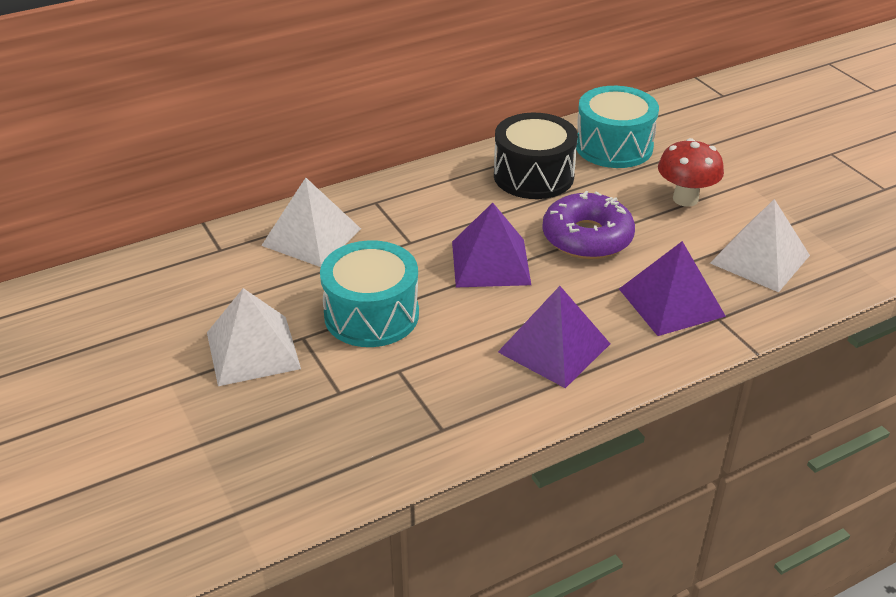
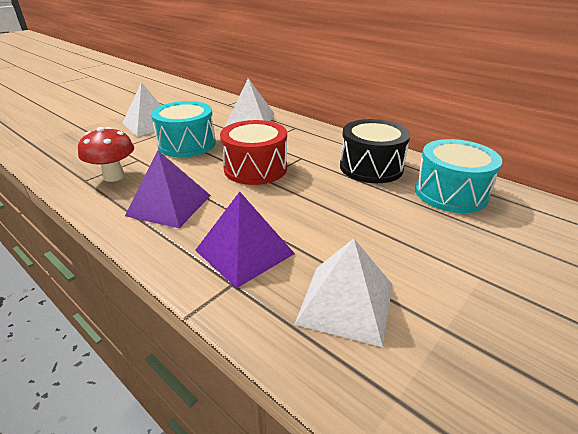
camera: 70 degrees right, 5 degrees down
(490, 263) = (255, 168): purple pyramid -> red drum
(587, 237) = (310, 199): purple donut -> none
(685, 199) = (409, 240): red mushroom -> red mushroom (114, 176)

